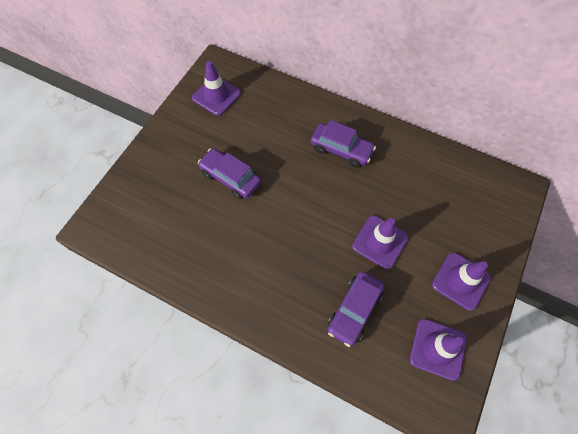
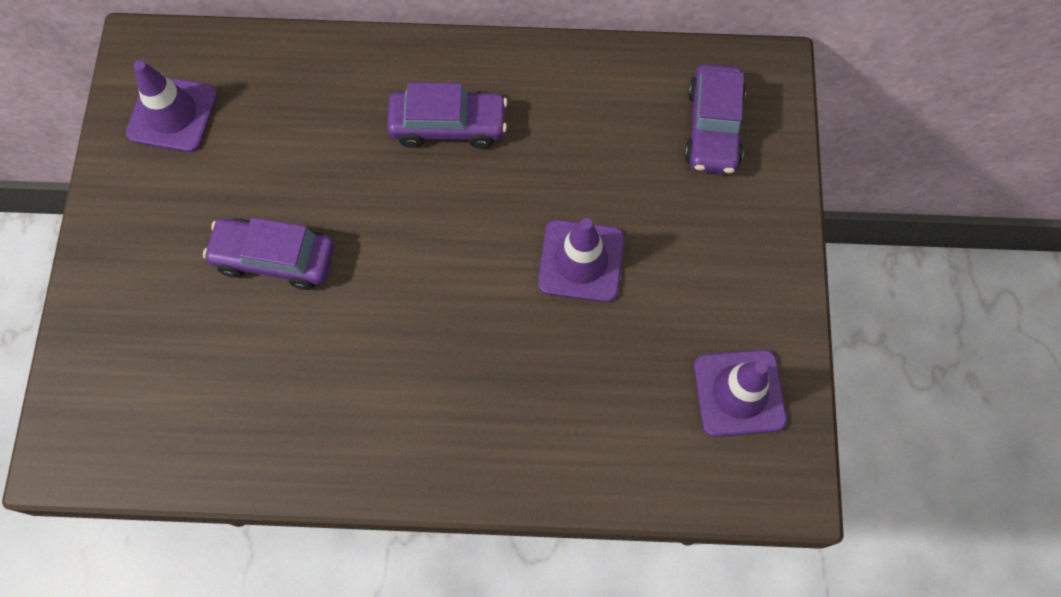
camera: 25 degrees left, 5 degrees up
(354, 310) = (586, 392): purple car -> purple car (713, 128)
(461, 281) = (733, 269): purple traffic cone -> none

